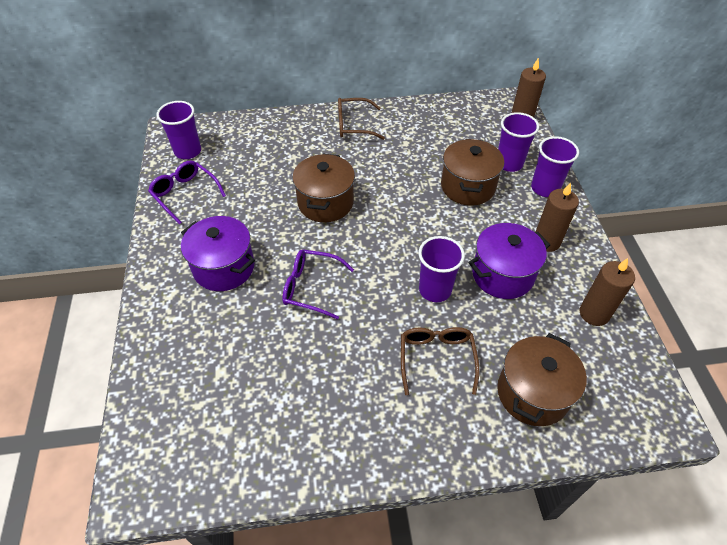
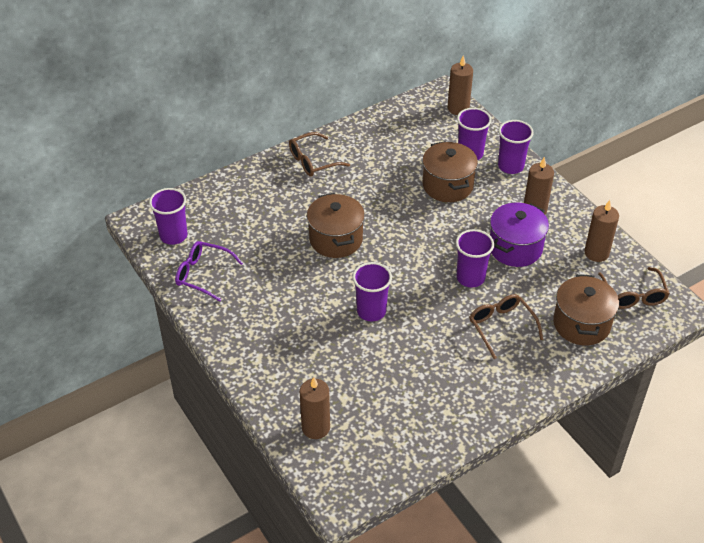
camera: 25 degrees left, 5 degrees down
(169, 394) = (316, 427): none -> brown candle
(224, 267) = (287, 322): purple pot -> none
(311, 287) = (371, 311): purple glasses -> purple cup
(616, 382) = (633, 295): none -> brown glasses

